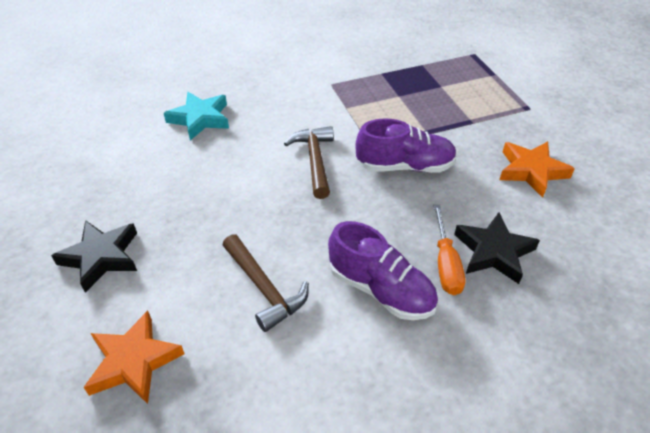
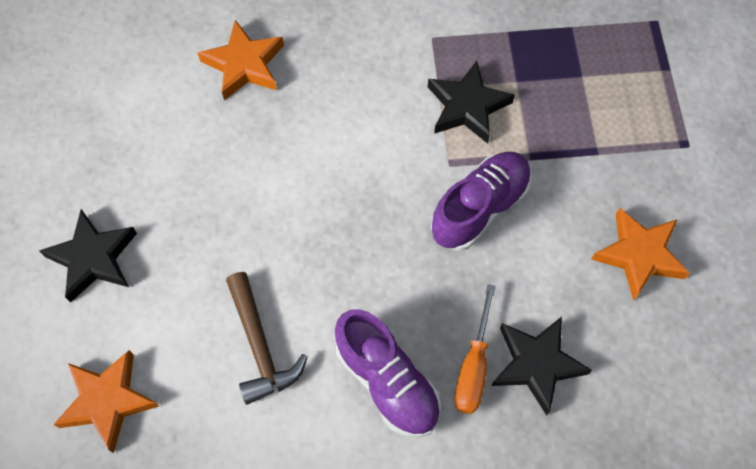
camera: 15 degrees right, 20 degrees up
(200, 119) = (244, 65): turquoise star -> orange star
(314, 160) = (370, 171): brown hammer -> none
(371, 114) = (467, 107): none -> black star
(405, 166) = (479, 208): purple shoe -> purple shoe turned 60 degrees counterclockwise

